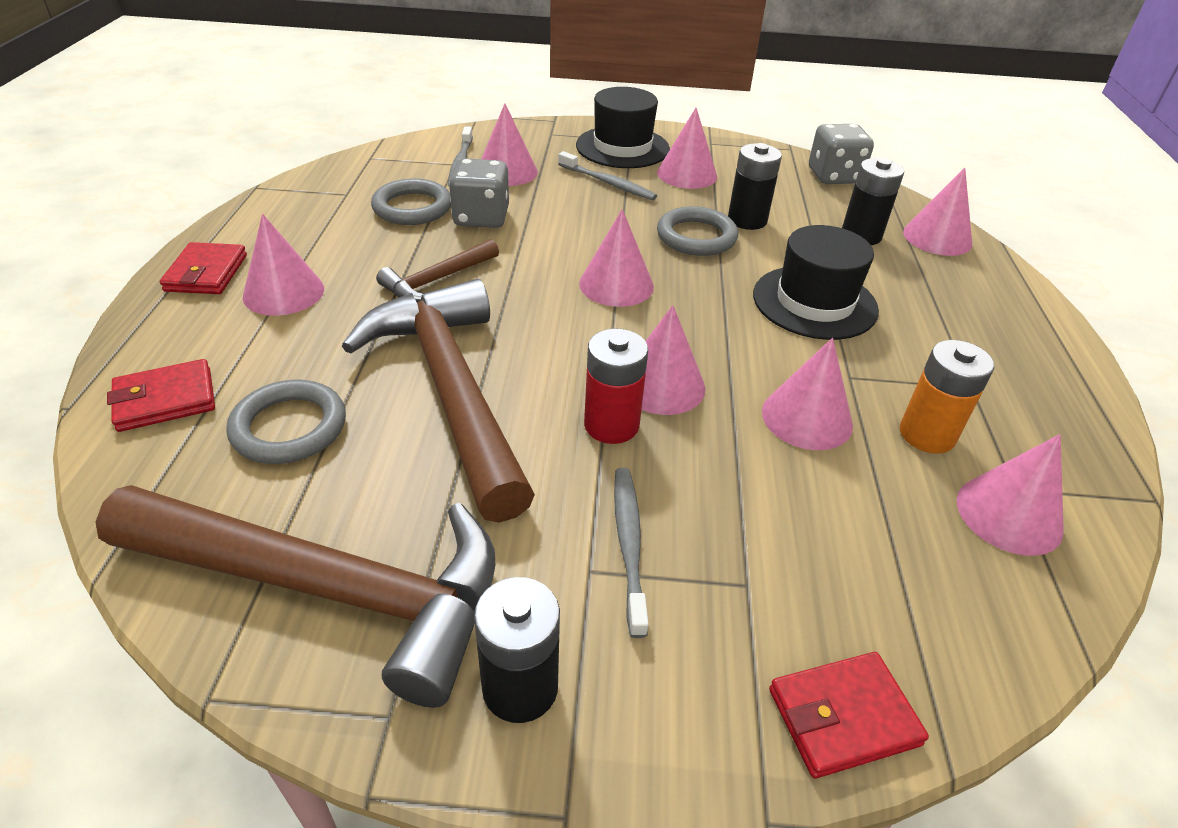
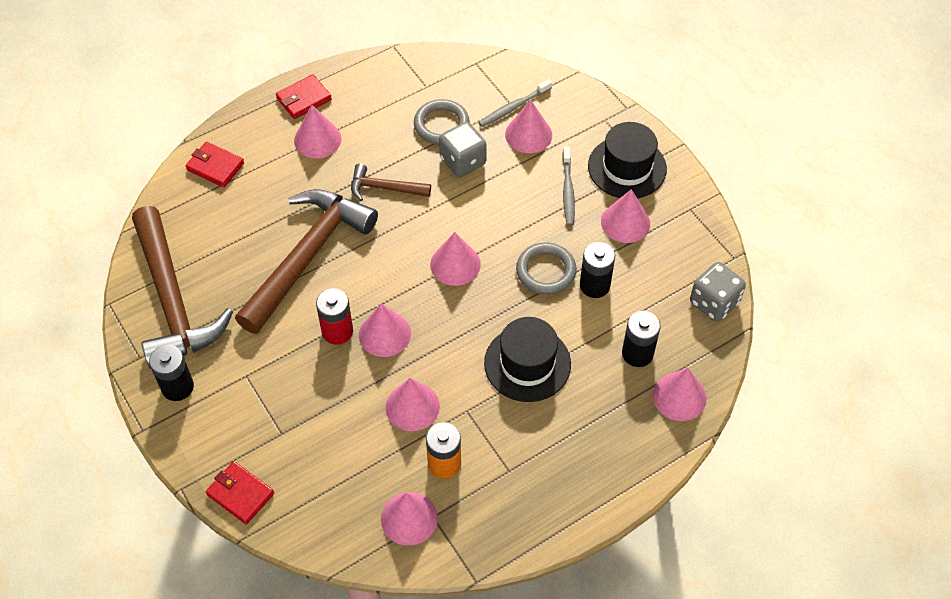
camera: 55 degrees right, 15 degrees up
(289, 427) = (236, 220): grey ring -> none
(629, 544) = (269, 381): grey toothbrush -> none

